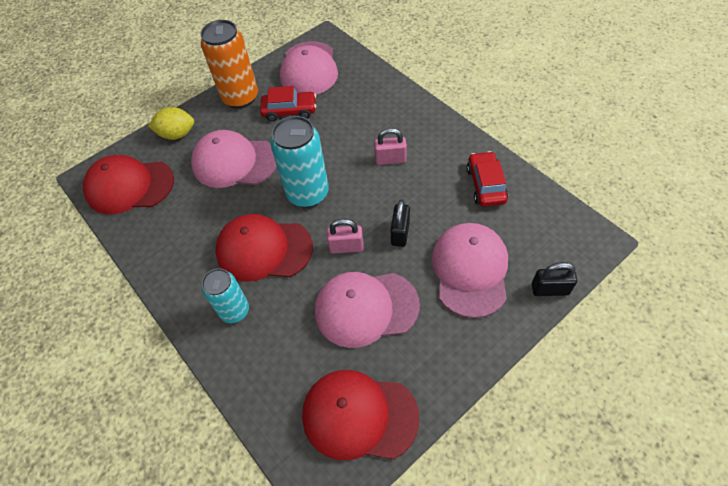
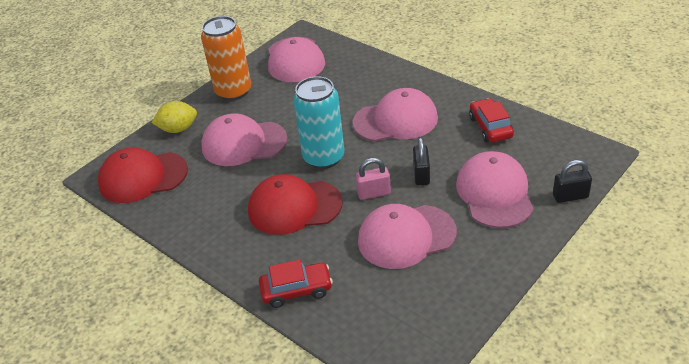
camera: 10 degrees left, 15 degrees down
(234, 311) = (280, 258): turquoise can -> none
(289, 111) = (286, 95): red car -> red car (296, 290)
(359, 415) = (424, 317): red cap -> none
(390, 159) = (395, 120): pink padlock -> pink cap

